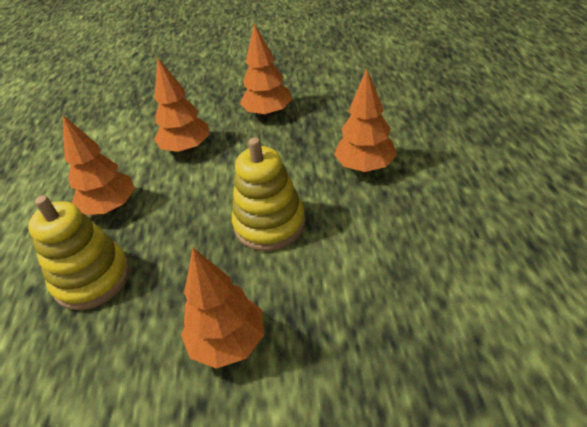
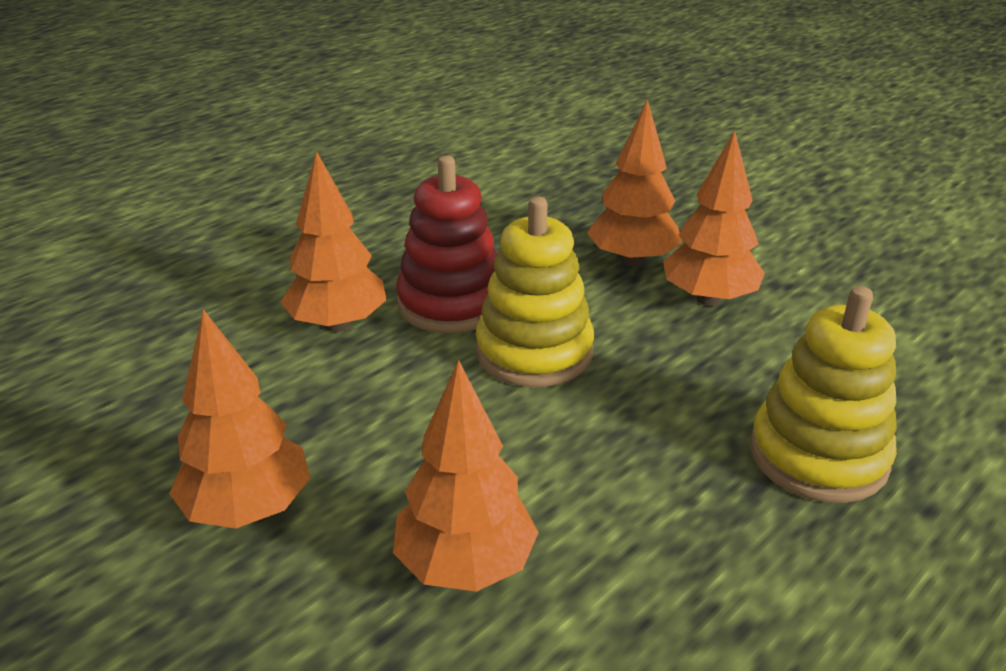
camera: 135 degrees left, 10 degrees down
(110, 207) = (714, 553): orange tree -> orange tree (632, 260)
(345, 214) = (451, 303): none -> red stacking toy

